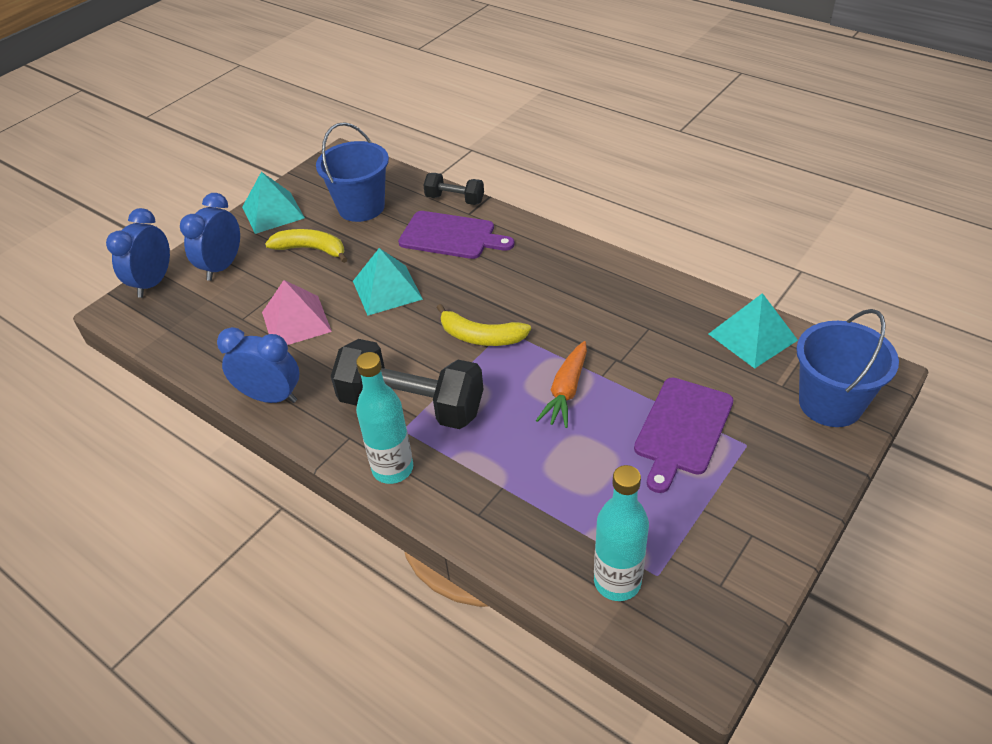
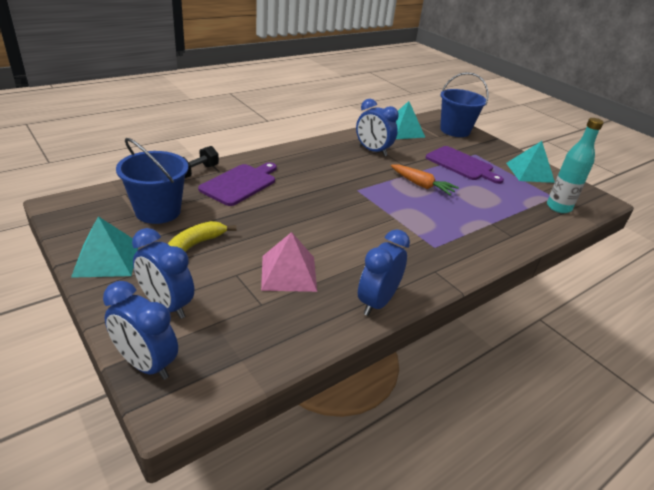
camera: 80 degrees left, 10 degrees down
(387, 290) = (281, 222): turquoise pyramid -> turquoise pyramid (529, 172)
(393, 469) = (470, 258): turquoise bottle -> none
(411, 405) = (412, 238): black dumbbell -> none
(481, 336) = (359, 199): yellow banana -> none
(638, 319) = (372, 151): none -> blue clock

